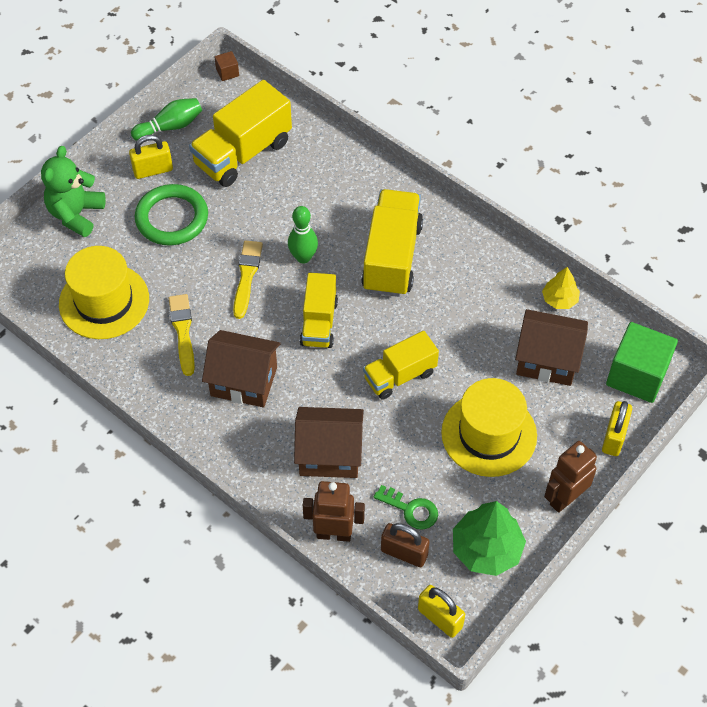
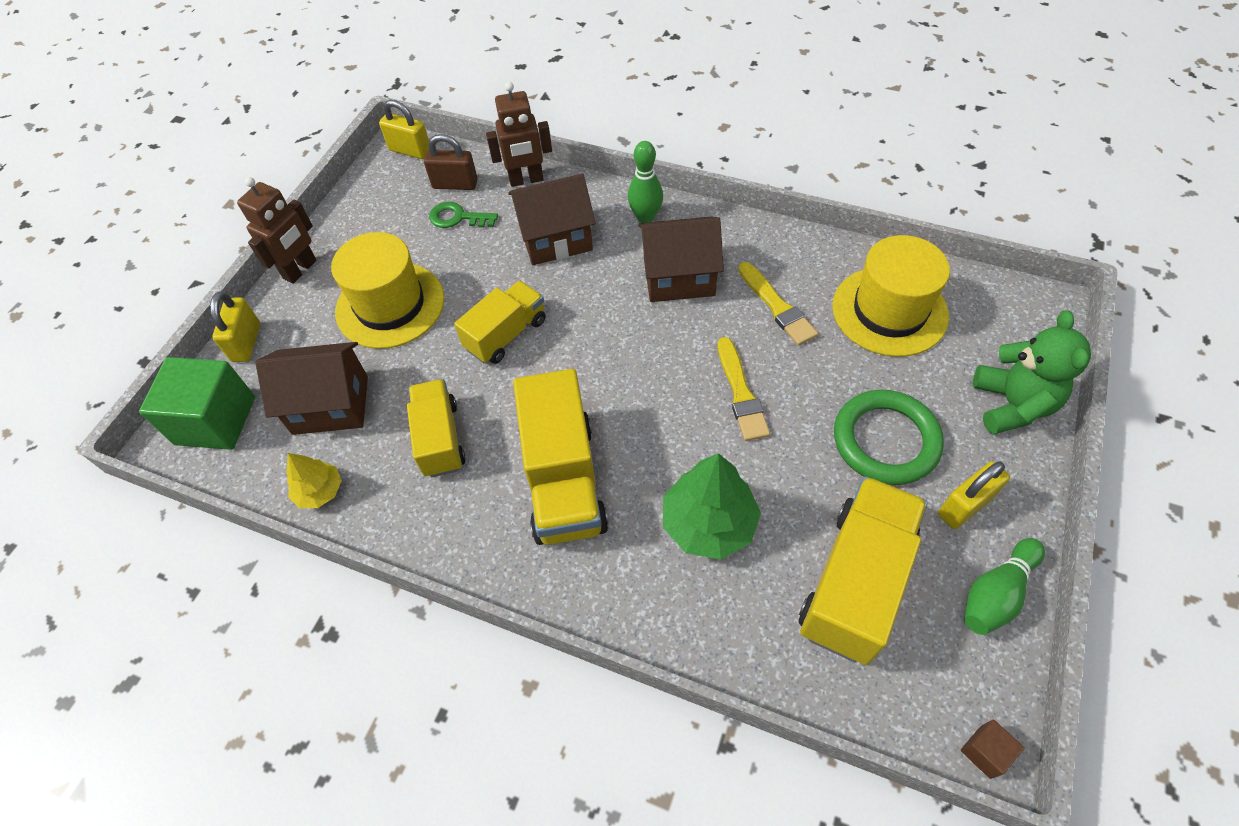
camera: 165 degrees right, 0 degrees up
(303, 257) = (682, 441): green bowling pin -> green bowling pin (645, 218)
(319, 323) = (624, 364): yellow truck -> yellow truck (440, 439)
(486, 549) = (376, 208): green tree -> green tree (709, 523)

